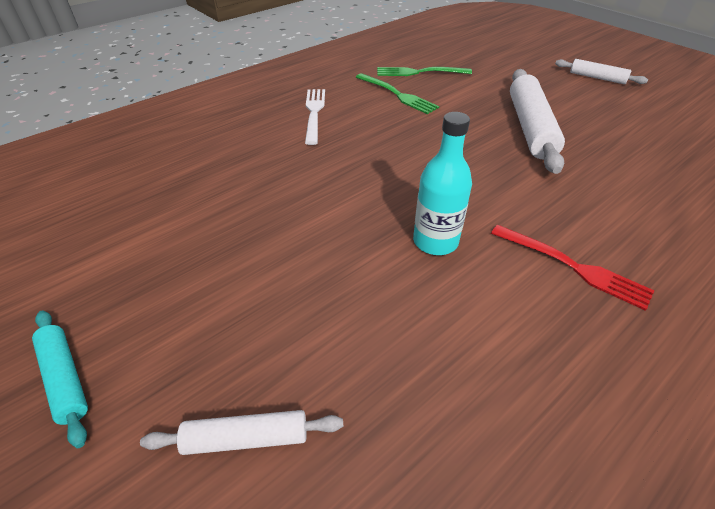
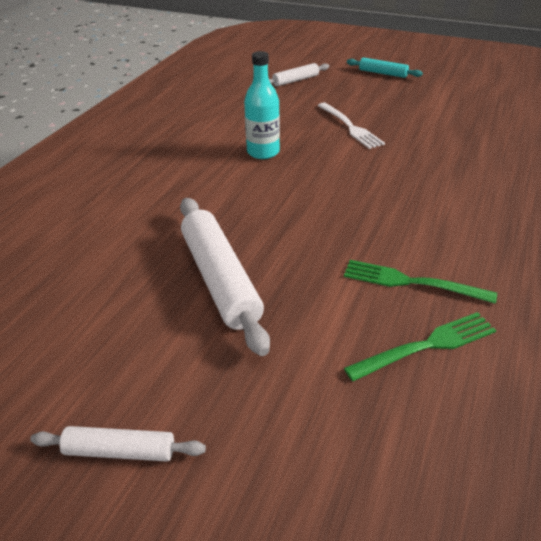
camera: 155 degrees right, 5 degrees down
(314, 113) = (468, 222): white fork -> white fork (350, 127)
(573, 267) = (167, 163): red fork -> none

